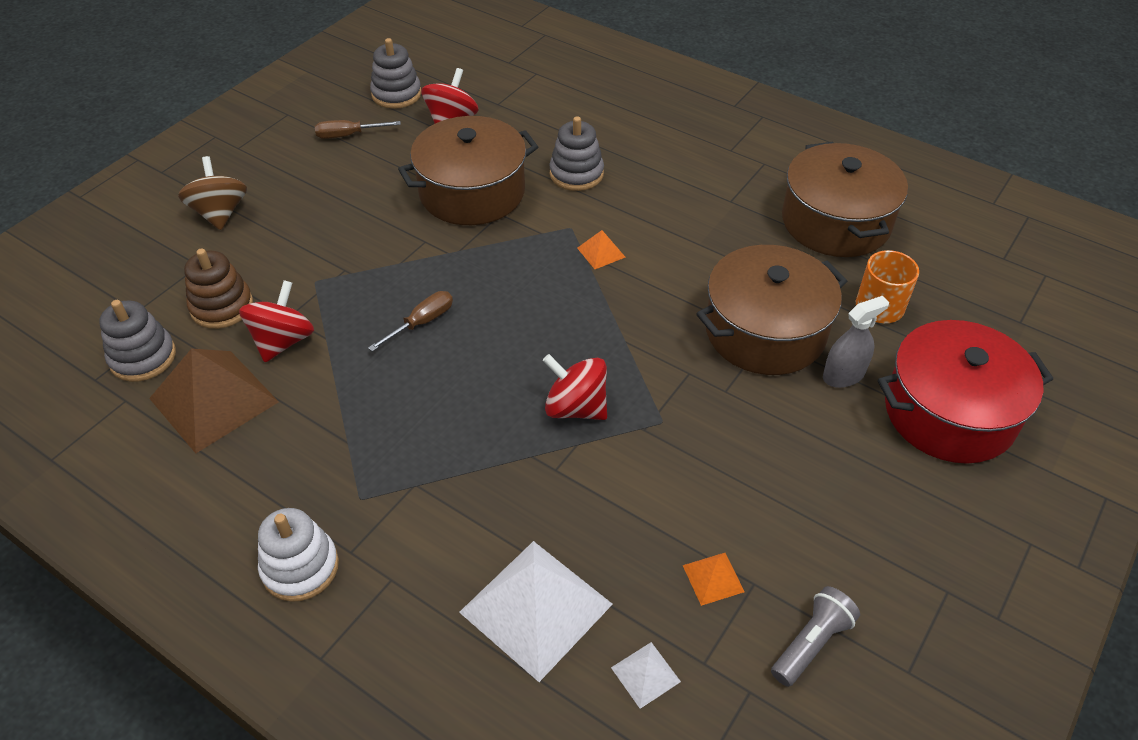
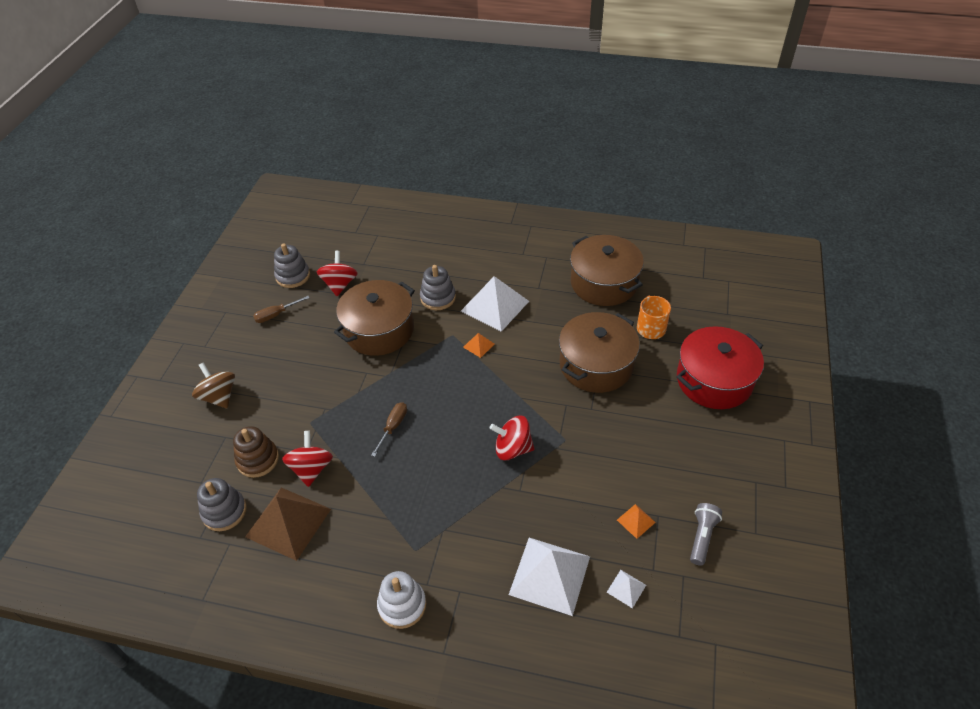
camera: 20 degrees left, 0 degrees up
(653, 207) = (495, 306): none -> white pyramid
(843, 375) = (650, 377): grey spray bottle -> none

